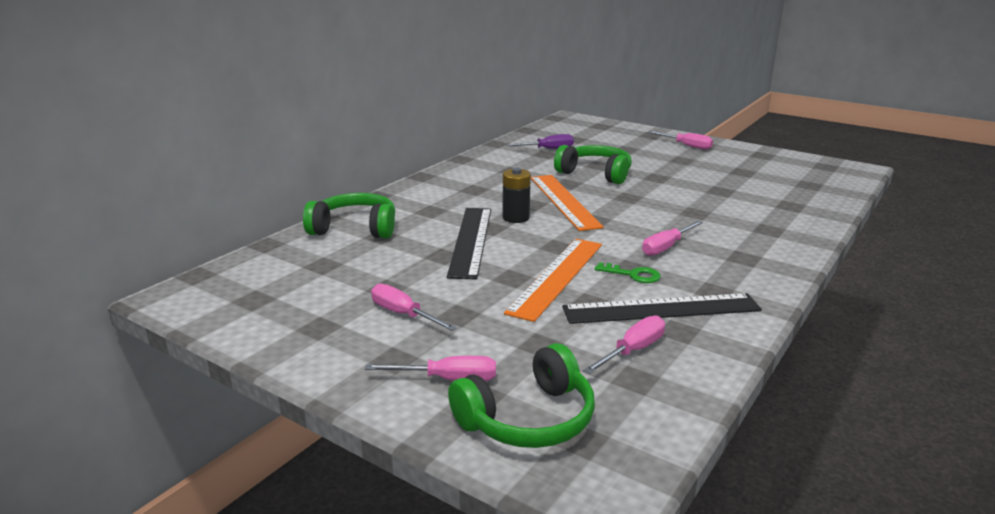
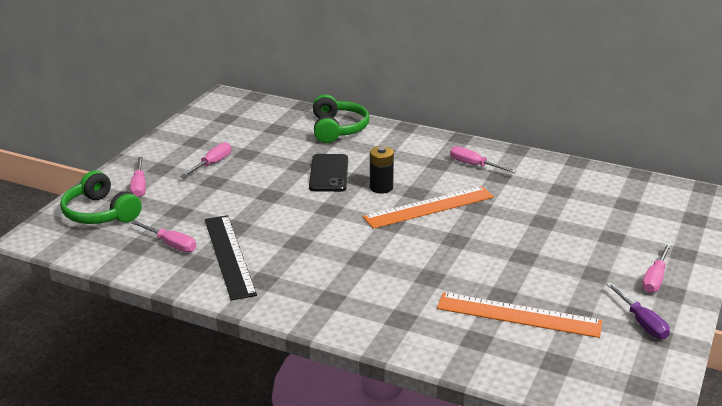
camera: 80 degrees right, 5 degrees up
(470, 241) = (328, 173): black ruler -> black phone
(548, 149) = (578, 190): purple screwdriver -> purple screwdriver (641, 322)
(557, 277) = (274, 212): orange ruler -> orange ruler (518, 315)
(595, 174) = (514, 220): green headphones -> none
(633, 275) = (283, 244): green key -> none
(666, 247) = (341, 259): pink screwdriver -> pink screwdriver (474, 165)

